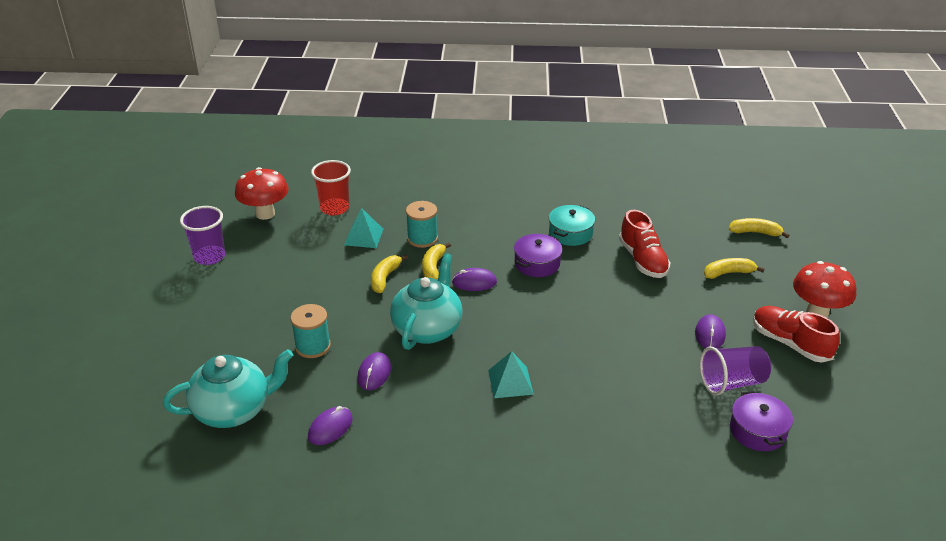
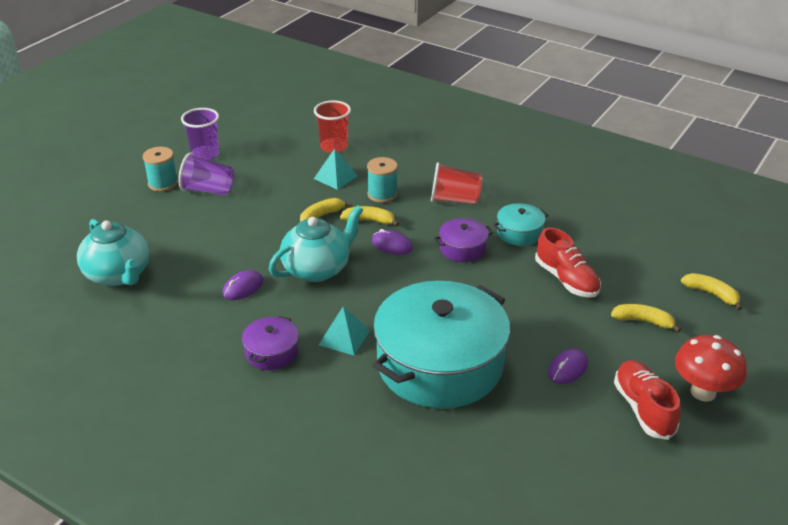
camera: 30 degrees right, 0 degrees up
(234, 410) = (118, 275): turquoise teapot -> turquoise teapot turned 45 degrees clockwise
(265, 214) = (276, 134): red mushroom -> none
(313, 346) = (217, 249): turquoise spool -> turquoise spool (163, 183)
(330, 428) = (172, 316): purple mouse -> none
(433, 267) = (369, 221): yellow banana -> yellow banana turned 60 degrees clockwise
(490, 222) = (454, 199): none -> red cup
(611, 372) = (440, 364): none -> turquoise pot
(643, 260) = (566, 280): red shoe -> red shoe turned 45 degrees counterclockwise
(731, 383) = (546, 419): purple cup -> purple cup (208, 190)
(757, 431) = (529, 471): purple pot -> purple pot (271, 352)

